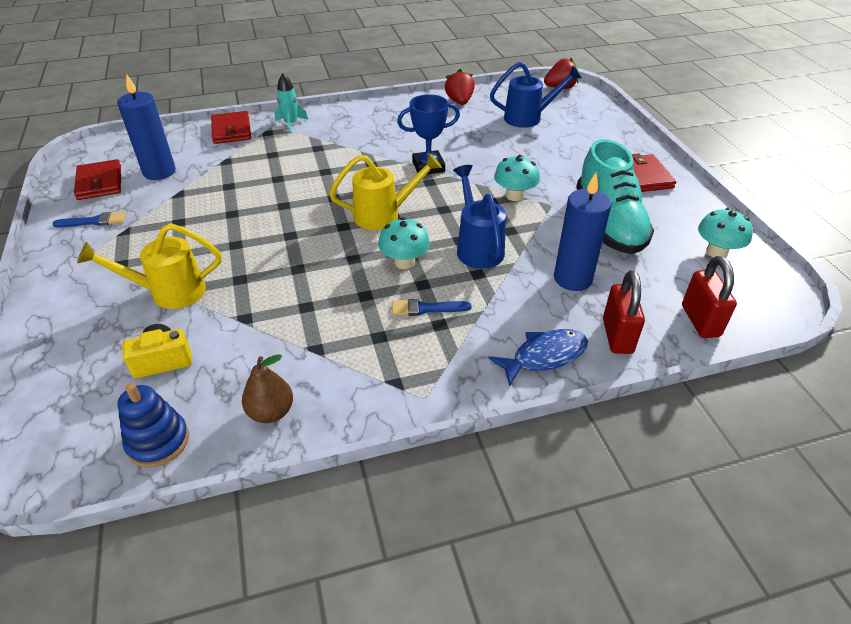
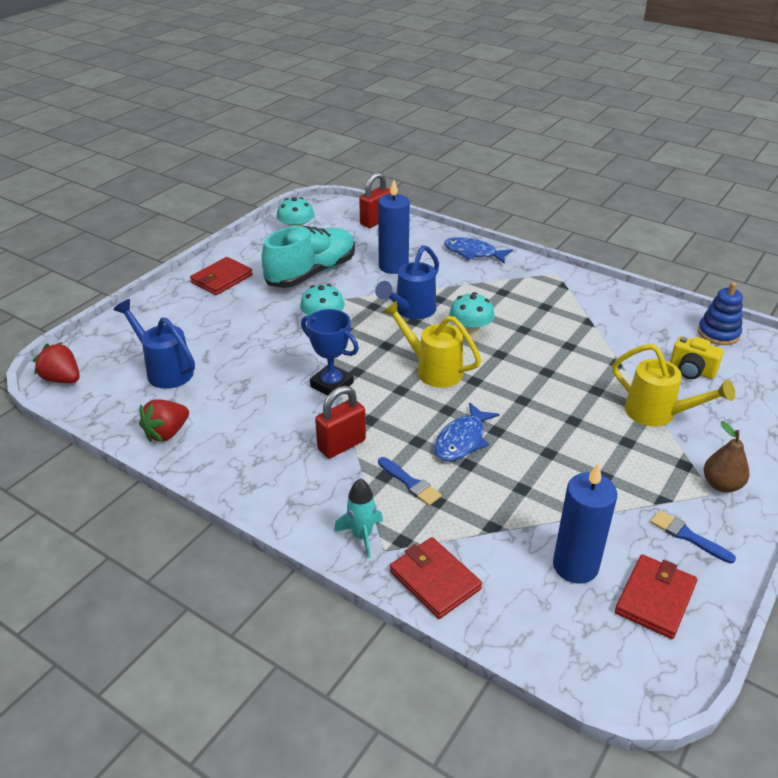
camera: 130 degrees left, 5 degrees down
(231, 130) = (434, 580): red wallet -> red wallet turned 75 degrees counterclockwise
(271, 412) = (644, 311): brown pear -> brown pear (721, 485)
(299, 188) = (462, 440): none -> blue fish
(426, 308) = (498, 302): blue brush -> blue brush (410, 483)
(617, 336) = (424, 239): red padlock -> red padlock (341, 445)

